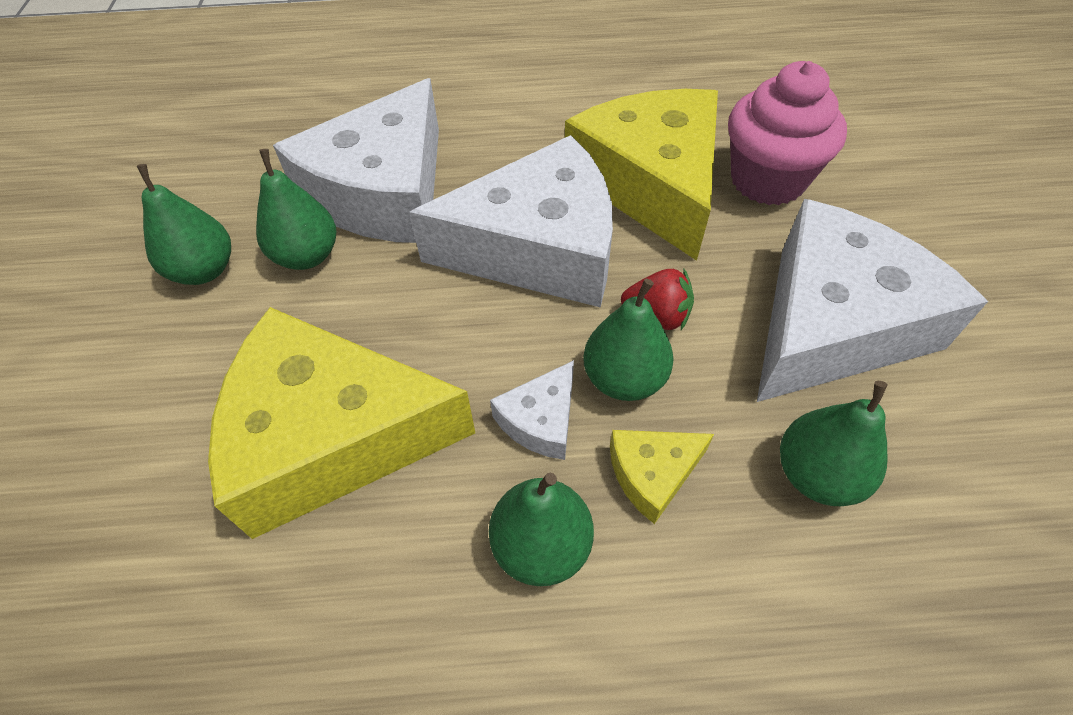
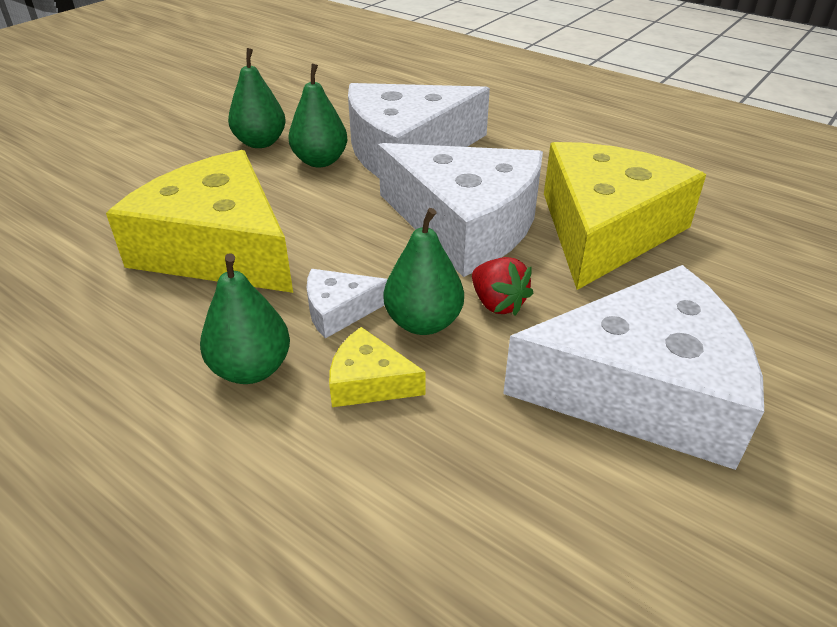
camera: 40 degrees right, 15 degrees down
(767, 180) = (716, 274): pink cupcake -> none
(817, 475) = (488, 464): green pear -> none

